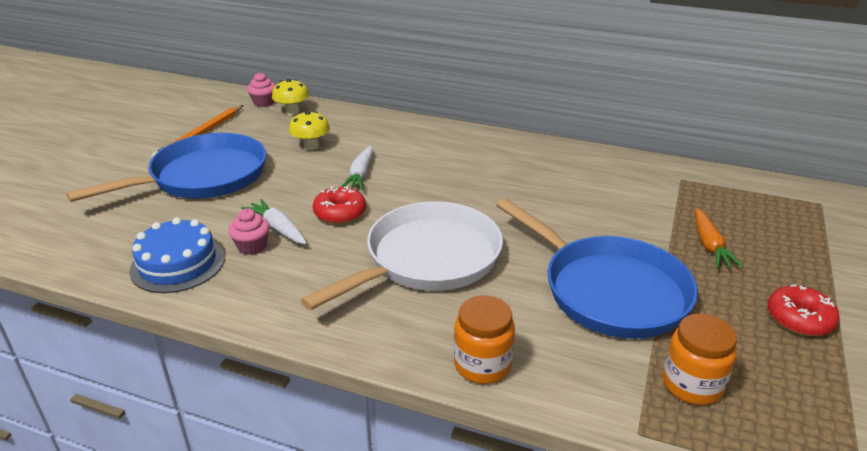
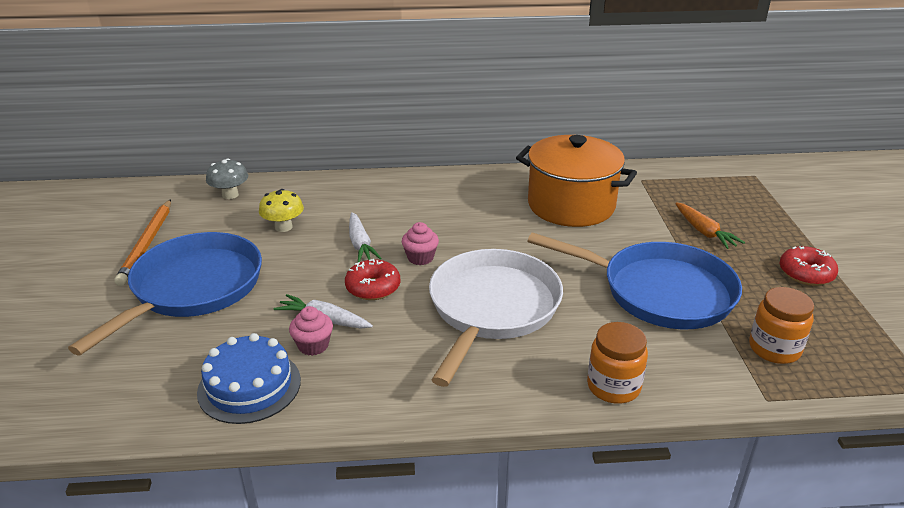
camera: 25 degrees left, 0 degrees up
(263, 103) = (188, 192): pink cupcake -> pink cupcake (420, 258)
(292, 112) = (230, 195): yellow mushroom -> grey mushroom
(584, 187) = (571, 205): none -> orange pot

